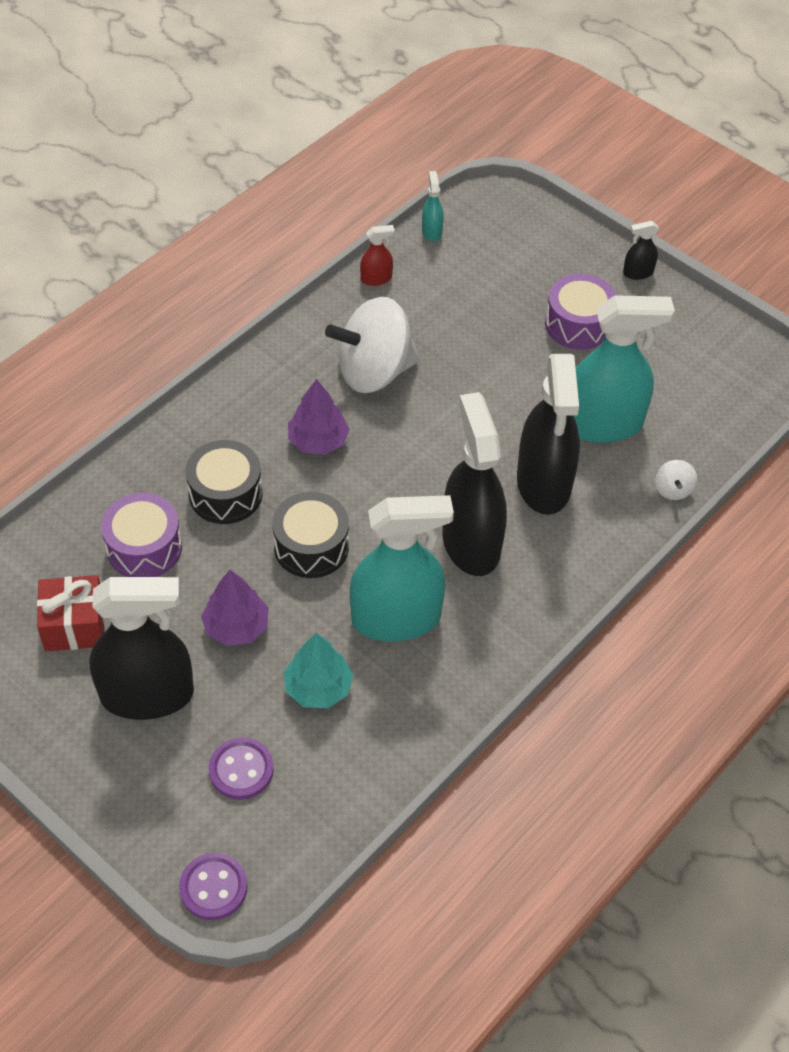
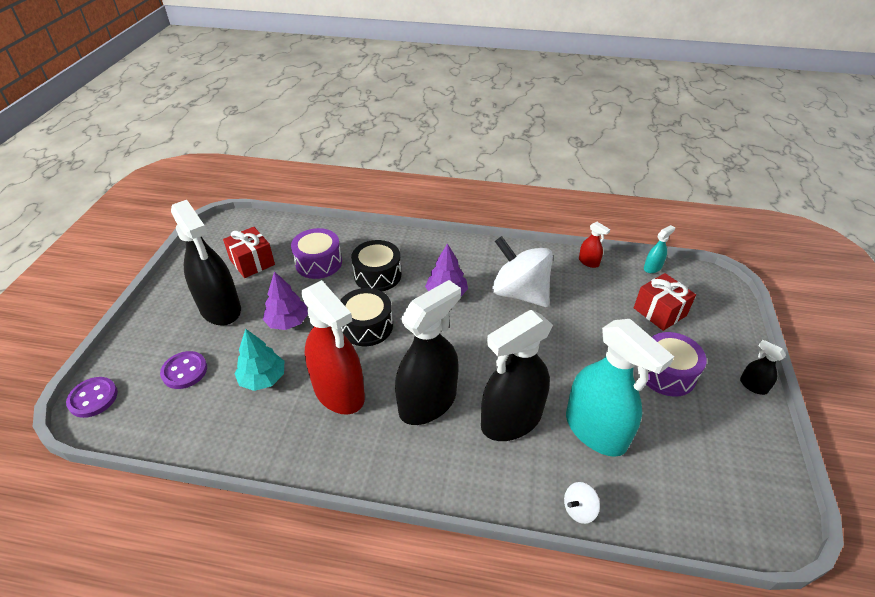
camera: 60 degrees right, 10 degrees down
(396, 618) = (339, 392): turquoise spray bottle -> red spray bottle
(498, 272) = (659, 312): none -> red gift

